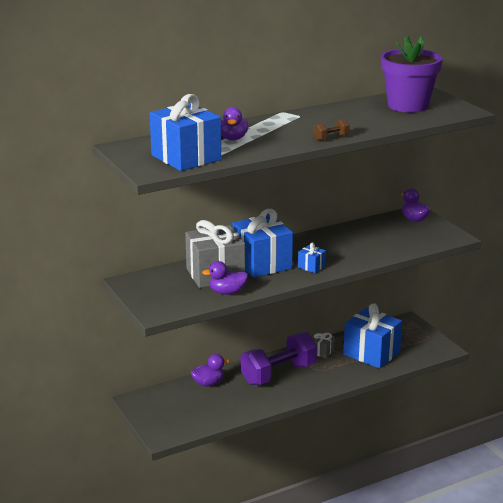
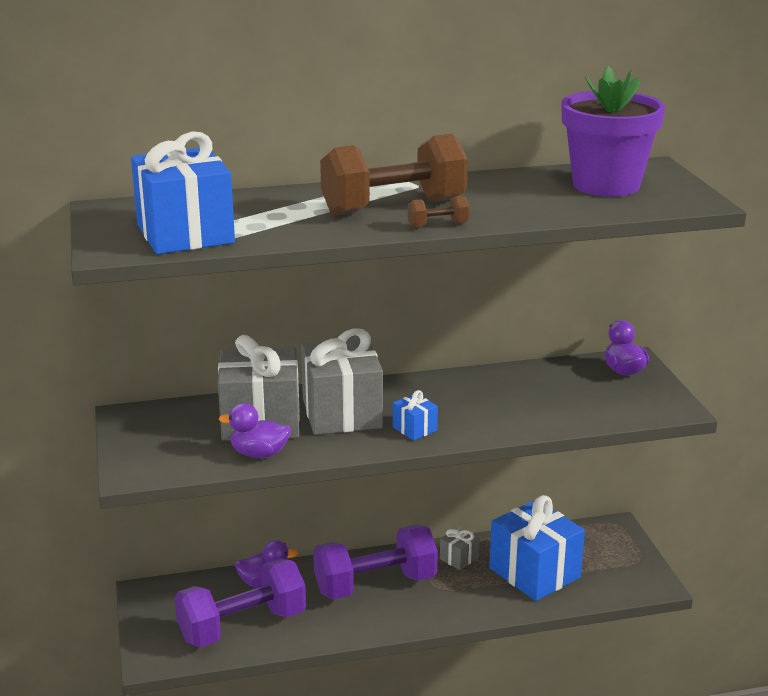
camera: 15 degrees right, 0 degrees up
(208, 409) = (242, 626): none -> purple dumbbell
(233, 138) = (284, 211): purple duck -> none
(262, 263) = (342, 413): blue gift -> grey gift
(296, 130) = (394, 207): none -> brown dumbbell

